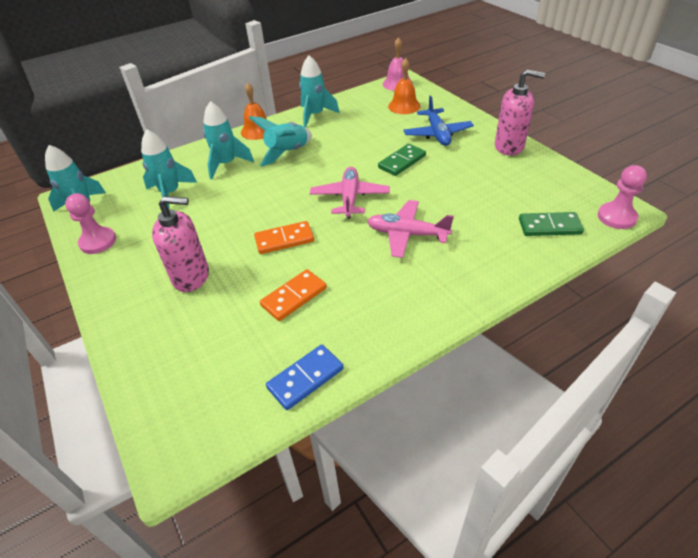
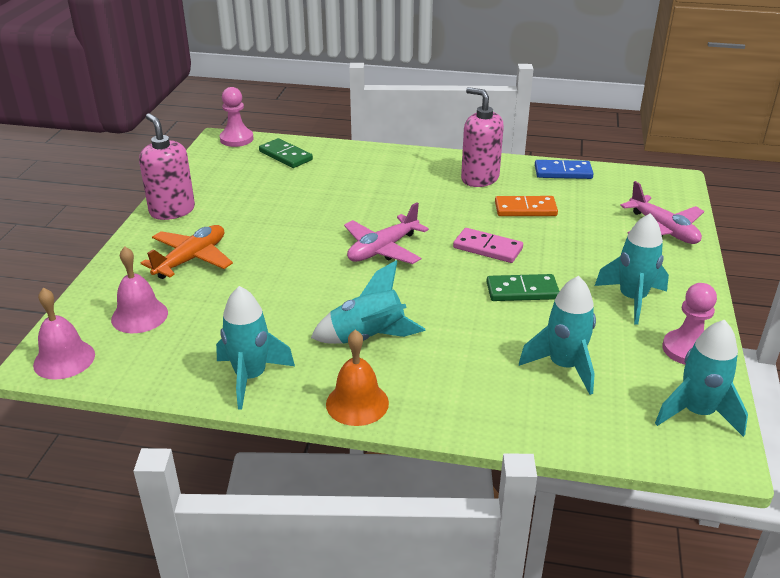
camera: 140 degrees left, 10 degrees down
(191, 277) = (599, 262): pink soap dispenser -> pink soap dispenser (479, 178)
(226, 164) = (457, 368): turquoise rocket -> turquoise rocket (632, 299)
(284, 239) = (487, 248): orange domino -> pink domino
(402, 162) = (280, 253): green domino -> green domino (522, 291)
(404, 106) = (139, 316): orange bell -> pink bell
(407, 234) = (385, 200): pink plane -> pink plane (663, 230)
(437, 134) = (191, 259): blue plane -> orange plane

